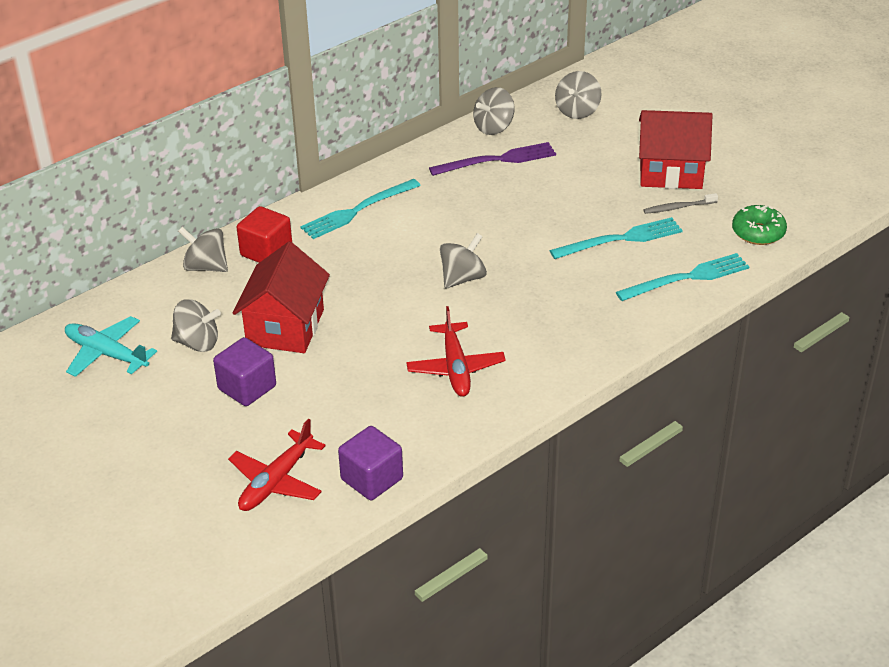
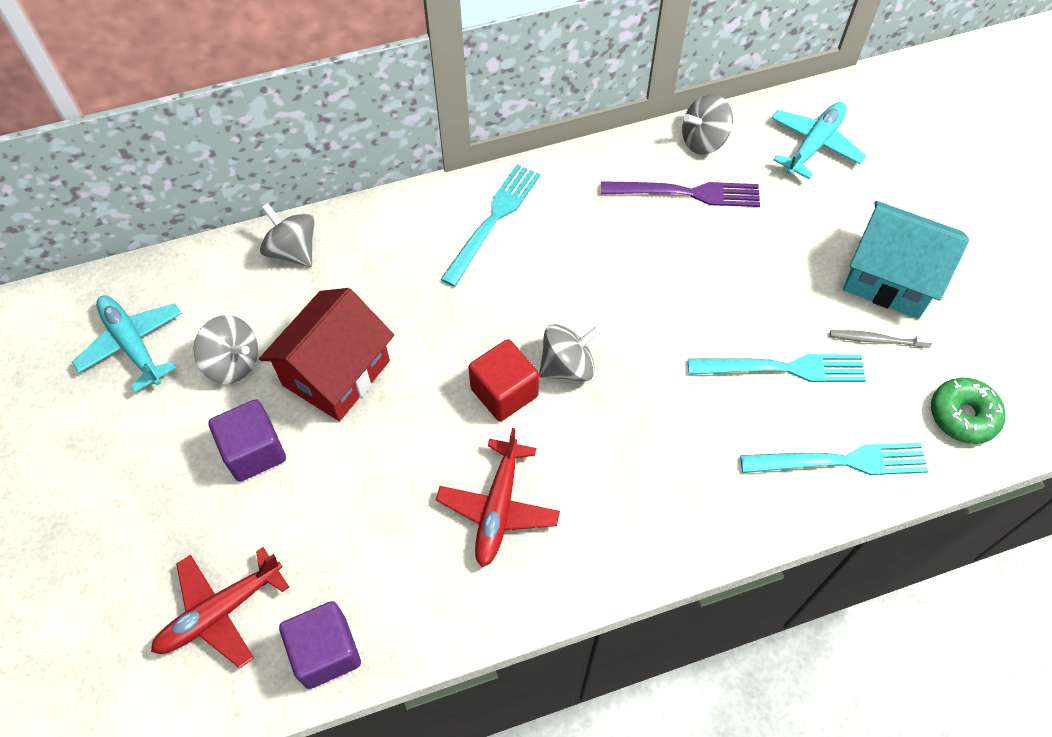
camera: 20 degrees right, 20 degrees up
(266, 252) = (367, 250): red cube -> red cube (504, 392)
(357, 210) = (493, 220): turquoise fork -> turquoise fork turned 135 degrees clockwise
(577, 111) = (814, 145): grey spinning top -> turquoise plane
(670, 172) = (890, 278): red house -> turquoise house

